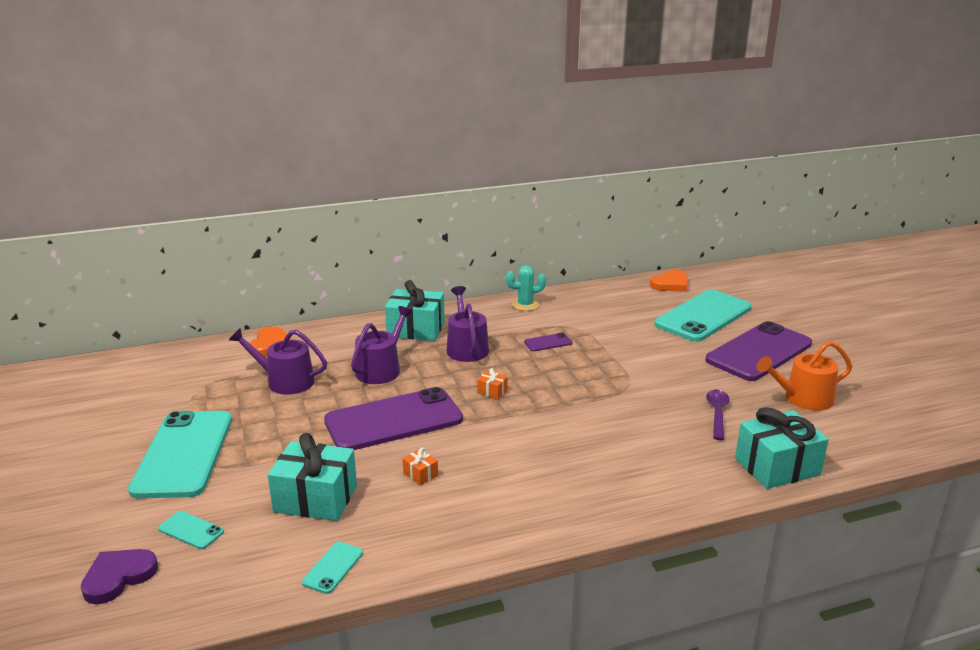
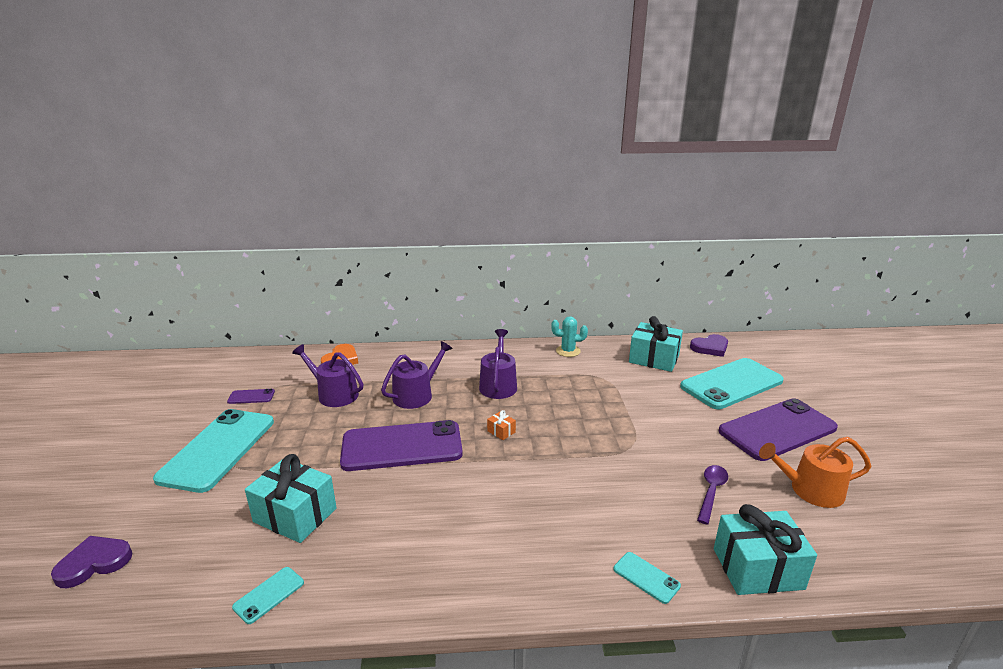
camera: 15 degrees right, 0 degrees up
(191, 530) = (178, 527): turquoise phone -> turquoise phone (646, 577)
(416, 329) = (464, 361): turquoise gift -> turquoise gift (654, 359)
(420, 474) = (397, 507): orange gift -> none
(548, 342) = (573, 390): purple phone -> purple phone (251, 397)
(670, 284) = (710, 348): orange heart -> purple heart

